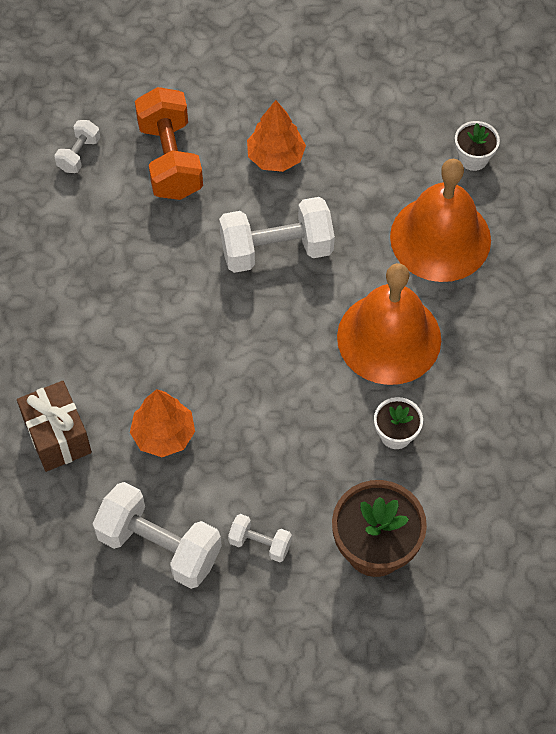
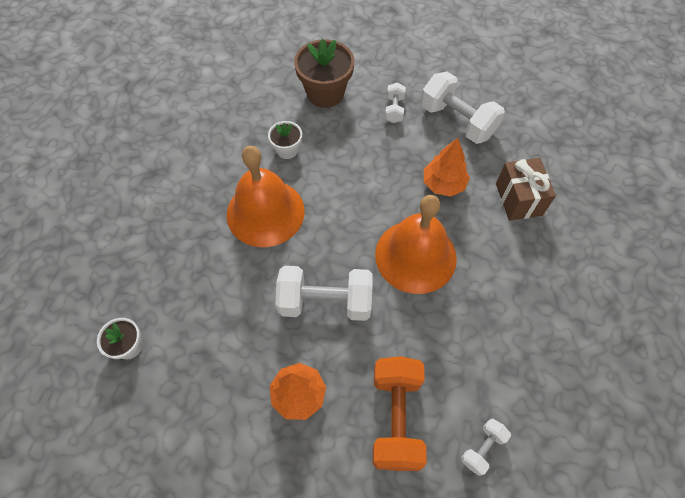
camera: 165 degrees left, 0 degrees up
(260, 543) = (394, 109): white dumbbell -> white dumbbell turned 60 degrees clockwise
(440, 238) = (192, 280): orange bell -> orange bell (415, 256)

